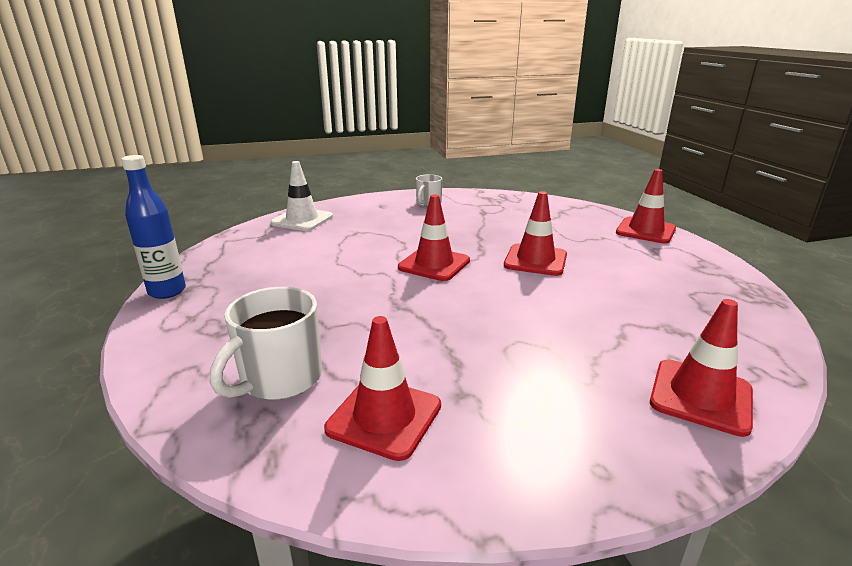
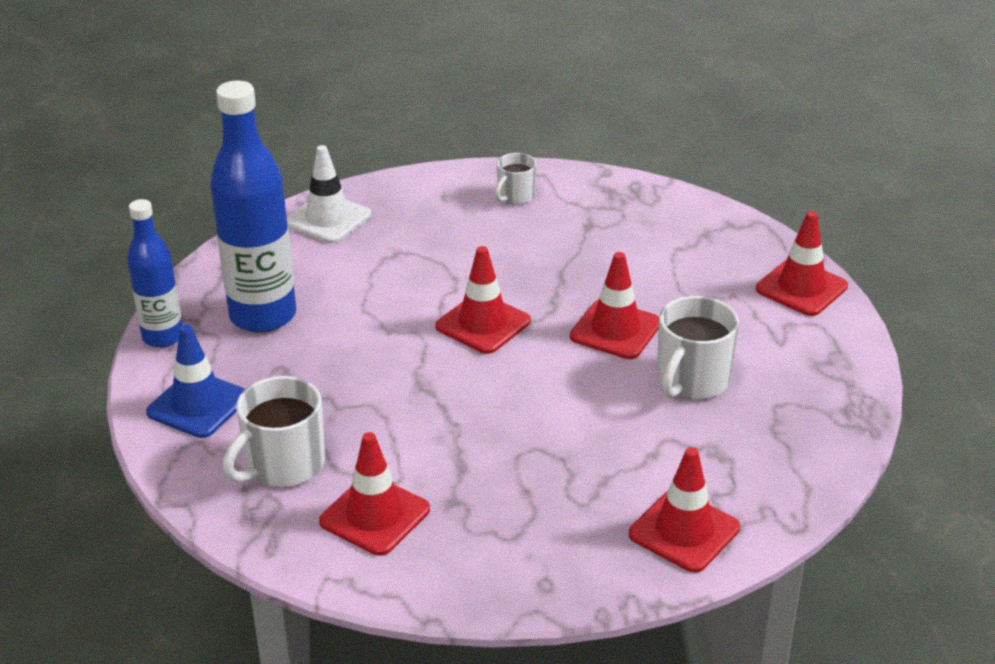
camera: 10 degrees right, 10 degrees up
(194, 336) = (198, 405): none -> blue traffic cone
(255, 272) = (263, 316): none -> blue bottle
(613, 284) = (691, 380): none -> white mug

